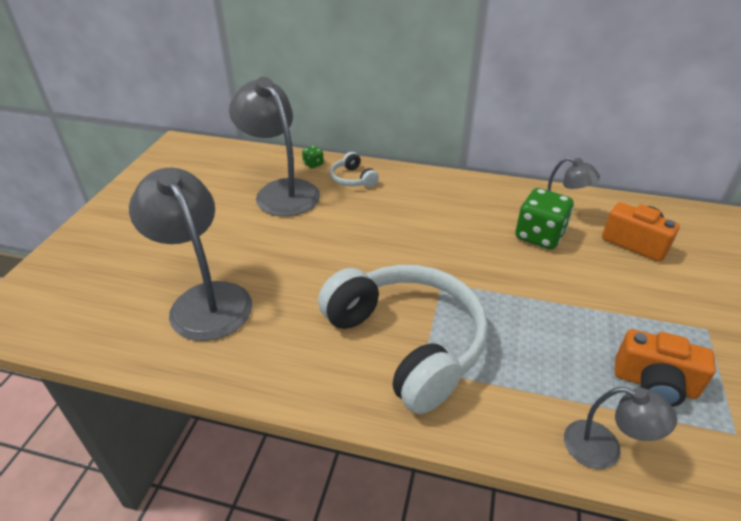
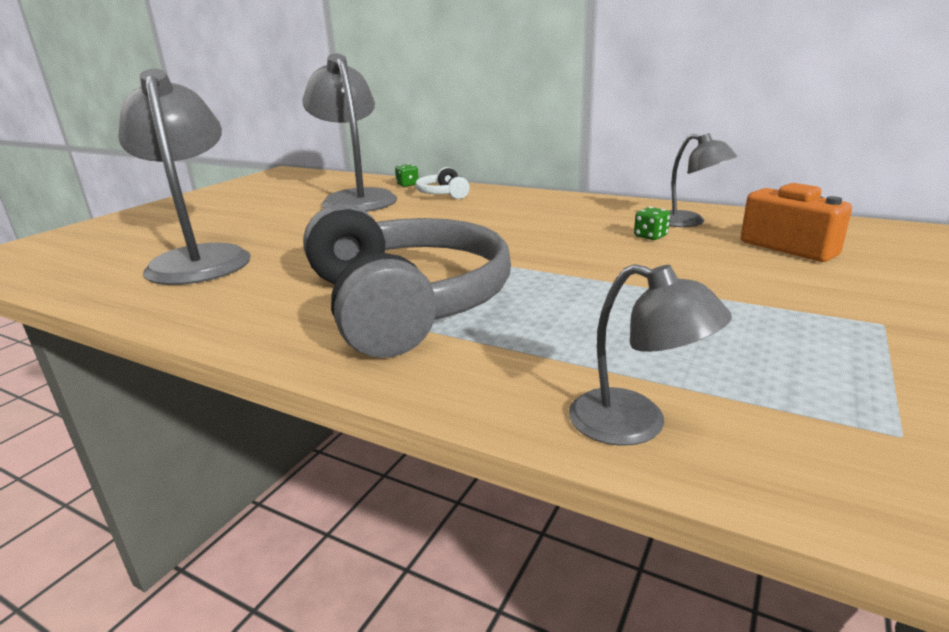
camera: 15 degrees right, 15 degrees down
(407, 342) = (405, 303): white headphones -> grey headphones
(539, 236) = (650, 236): green dice -> green dice, size x0.46
(654, 384) = (762, 367): orange camera -> none

